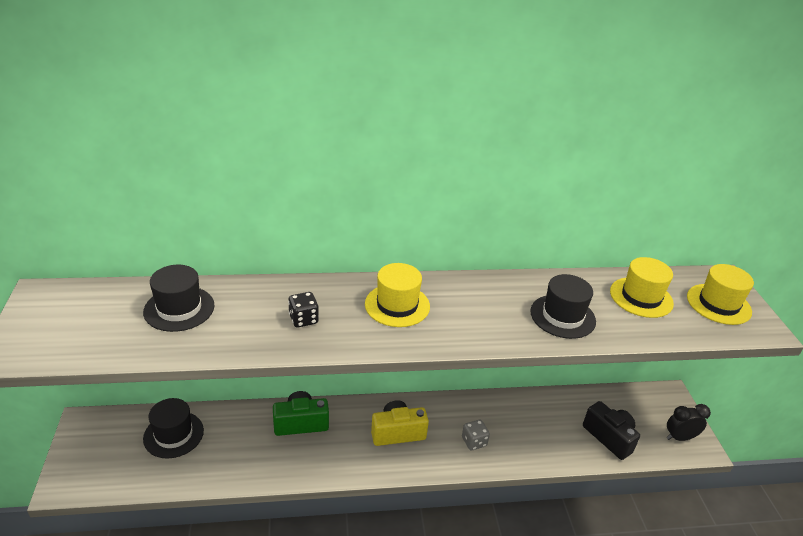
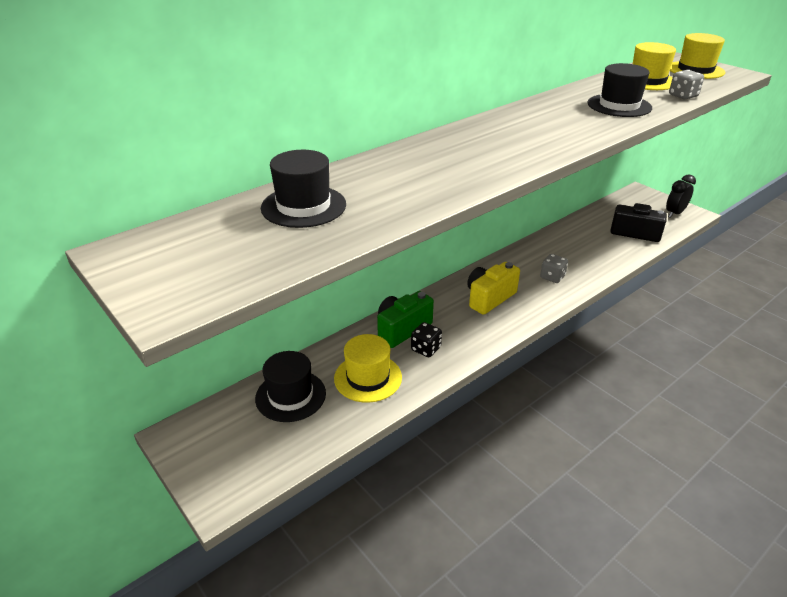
camera: 30 degrees left, 0 degrees up
(303, 319) = (434, 172): black dice -> black dice (426, 349)
(397, 305) = (494, 138): yellow hat -> yellow hat (368, 378)
(648, 332) = (683, 96): none -> grey dice

